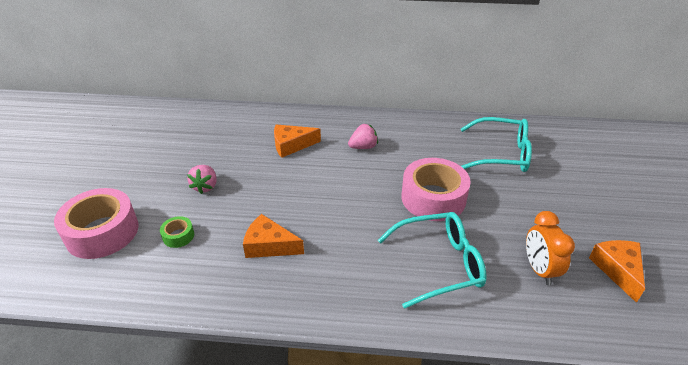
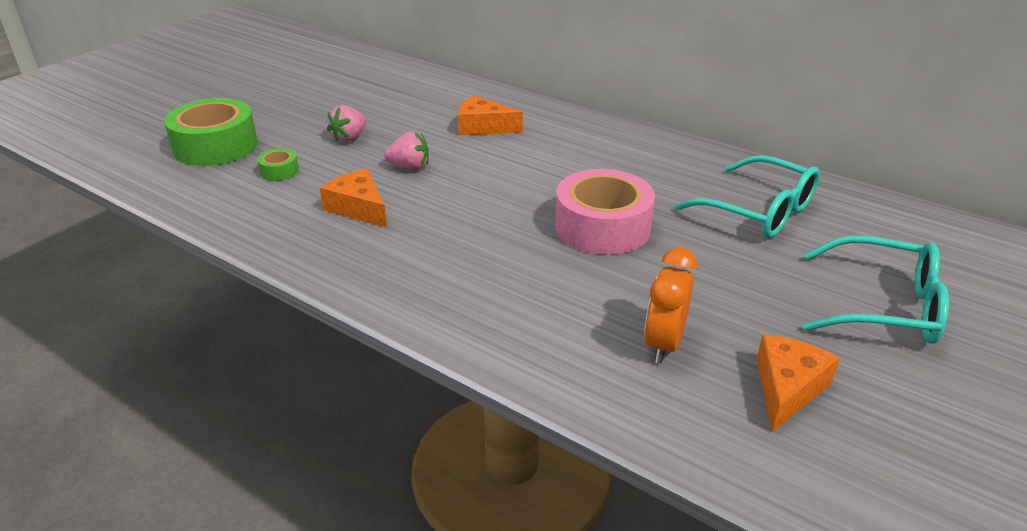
camera: 30 degrees right, 5 degrees down
(102, 232) = (215, 146): pink tape -> green tape
(363, 147) = (569, 151): pink strawberry -> pink strawberry (409, 167)
(439, 264) = (533, 291): turquoise glasses -> turquoise glasses (883, 306)

